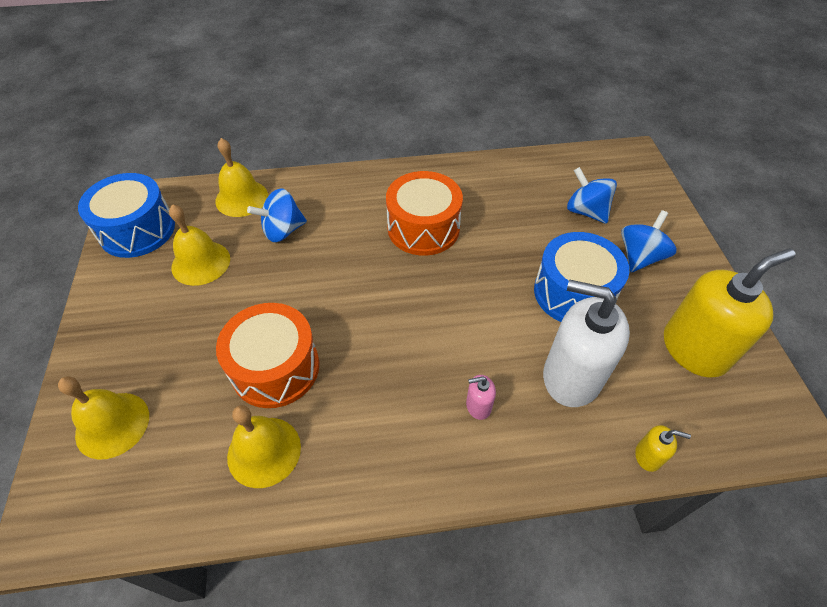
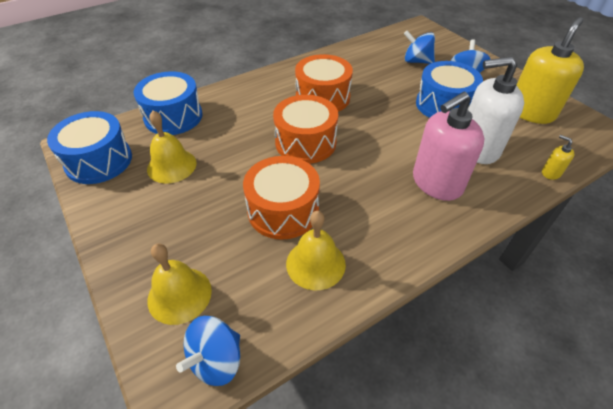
camera: 25 degrees left, 5 degrees down
(241, 198) = (173, 117): yellow bell -> blue drum
(283, 230) = (222, 127): blue spinning top -> blue spinning top (216, 360)
(360, 286) = (305, 142): none -> orange drum
(478, 406) = (436, 183): pink soap dispenser -> pink soap dispenser, size x2.40
(648, 456) = (551, 173): yellow soap dispenser -> yellow soap dispenser turned 120 degrees counterclockwise

